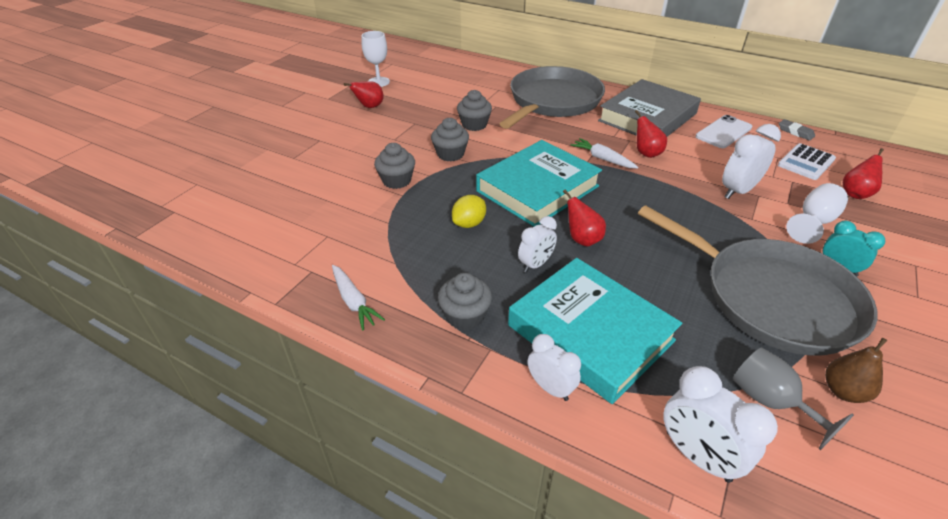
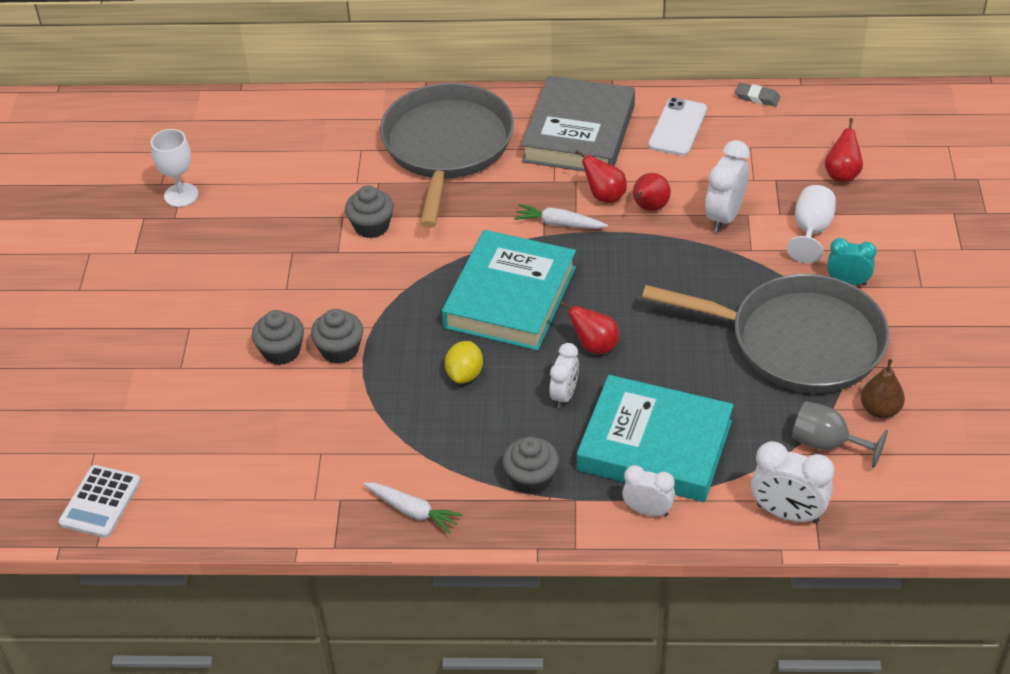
camera: 25 degrees left, 5 degrees up
(369, 107) = (207, 246): red pear -> red pear (649, 207)
(450, 154) = (375, 285): grey cupcake -> grey cupcake (281, 351)
(806, 162) = (781, 144): white calculator -> white calculator (100, 502)

